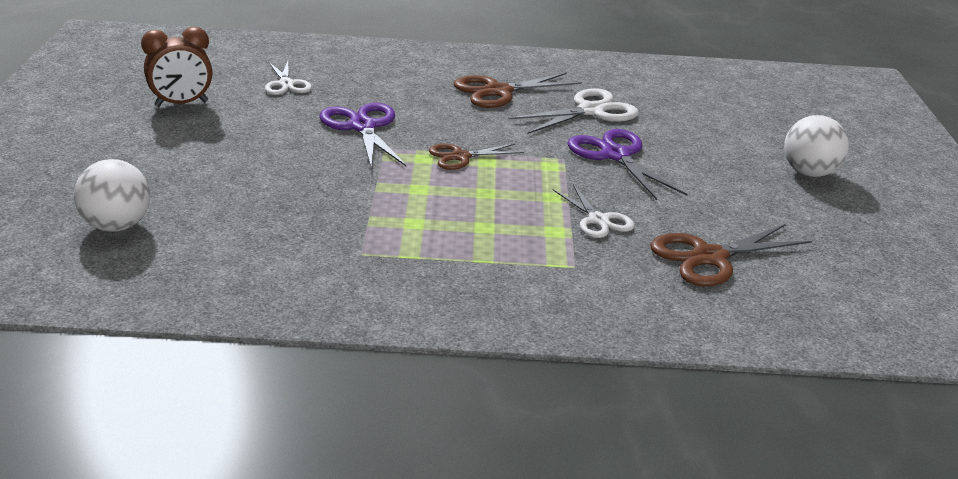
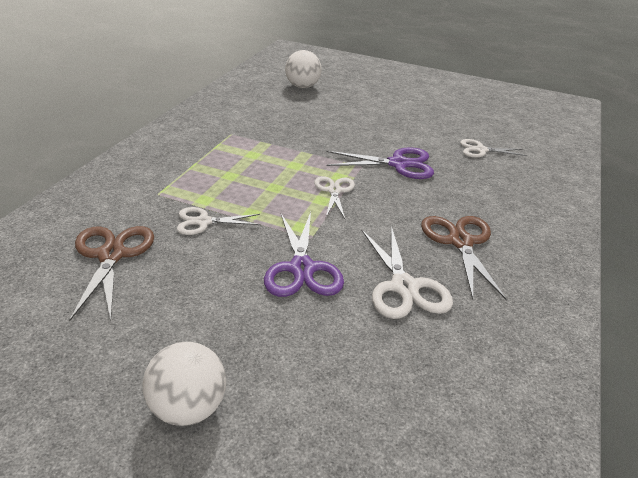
camera: 110 degrees right, 5 degrees up
(181, 104) = (448, 114): brown clock -> none
(460, 157) = (334, 191): brown scissors -> white scissors
(615, 155) = (302, 269): purple scissors -> purple scissors turned 90 degrees clockwise

